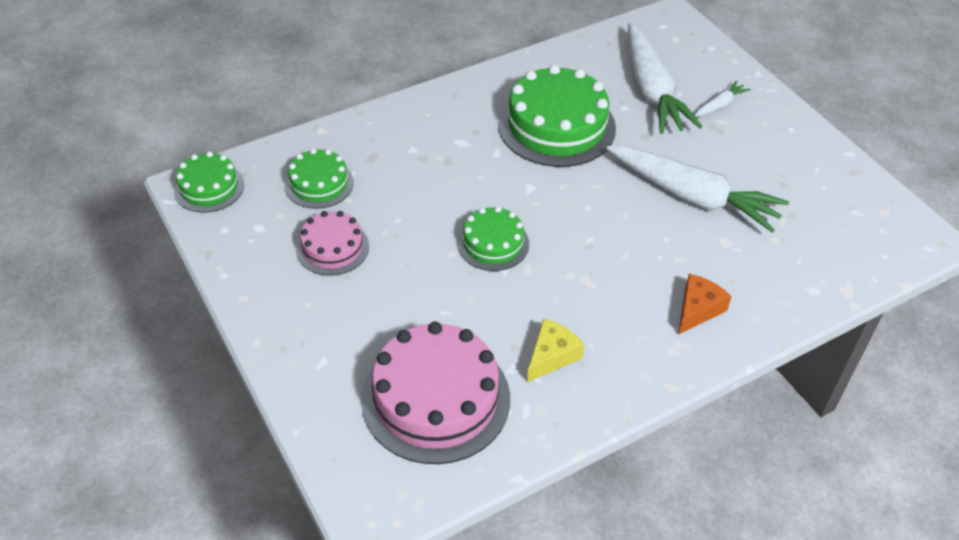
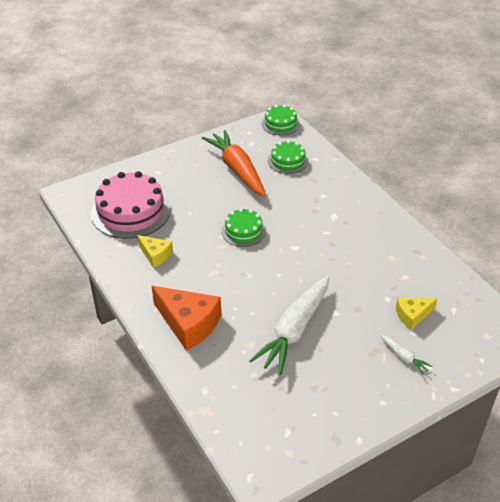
camera: 90 degrees right, 5 degrees down
(332, 247) = (237, 169): pink cake -> orange carrot
(556, 126) = (359, 261): green cake -> none
(651, 90) = (412, 315): white carrot -> yellow cheese
(697, 309) = (189, 323): orange cheese -> orange cheese, size x1.77

